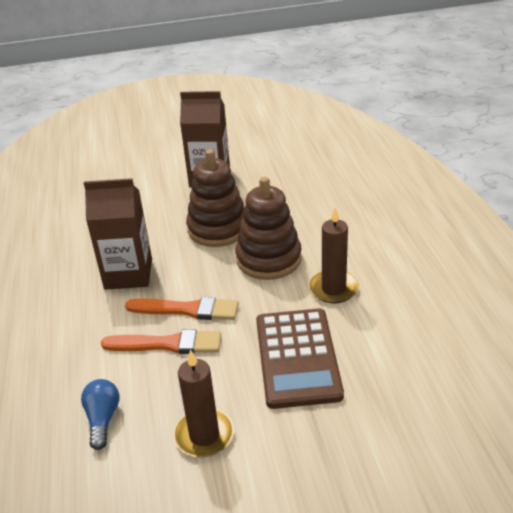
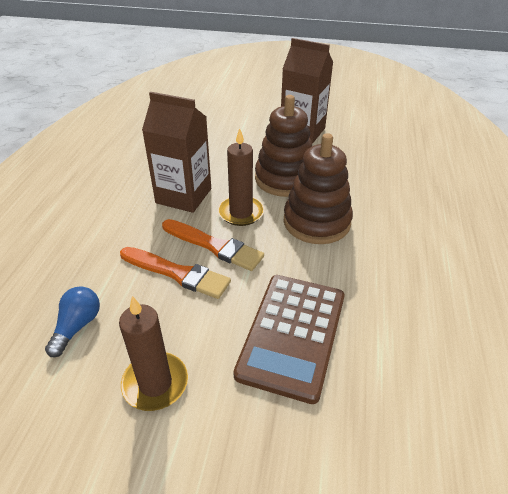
camera: 20 degrees right, 5 degrees up
(333, 289) = (367, 273): brown candle -> brown candle (241, 213)

